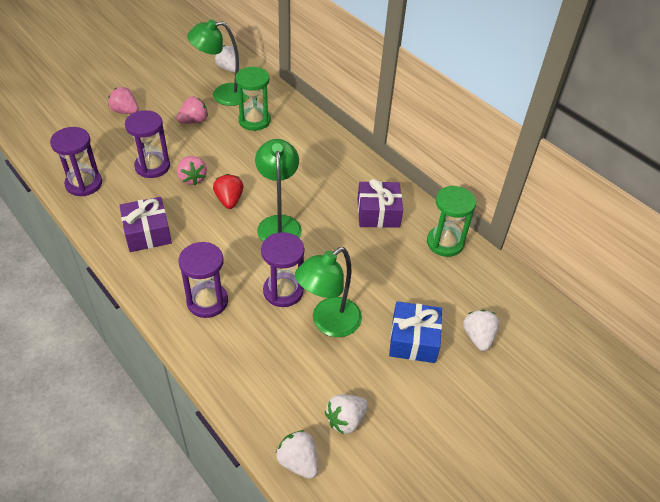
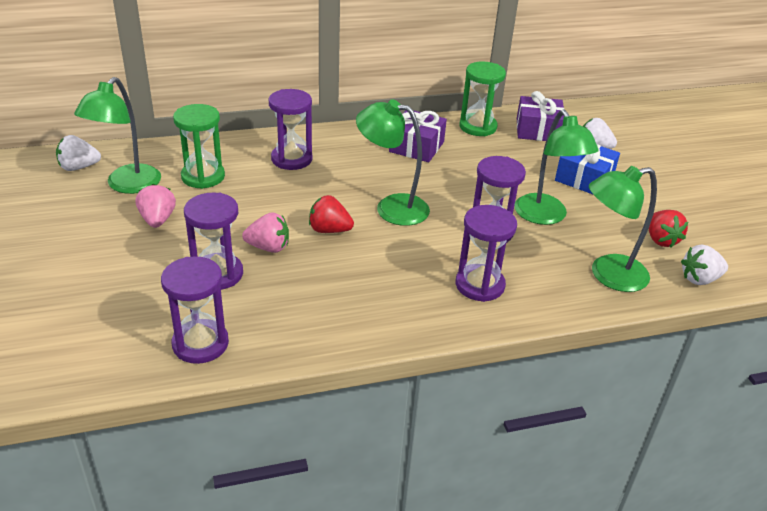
camera: 65 degrees left, 10 degrees down
(125, 111) = (74, 272): pink strawberry -> none
(147, 233) = (340, 305): purple gift -> purple gift (538, 130)
(265, 385) = (608, 275): none -> green lamp
(307, 152) = (291, 159): none -> purple hourglass
(345, 420) = (661, 240): white strawberry -> red strawberry

